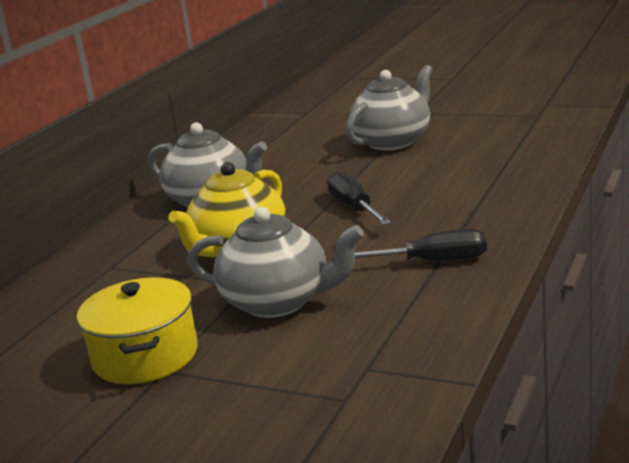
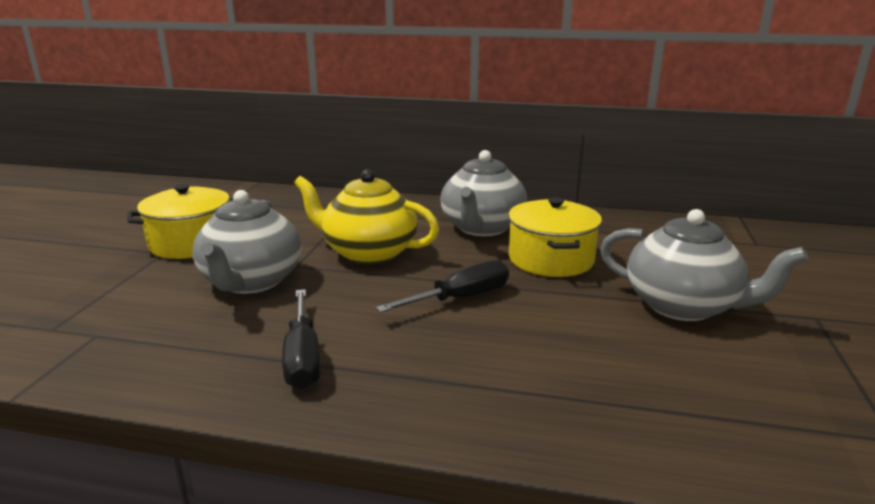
camera: 75 degrees right, 0 degrees up
(297, 175) = (551, 259): none -> yellow pot

